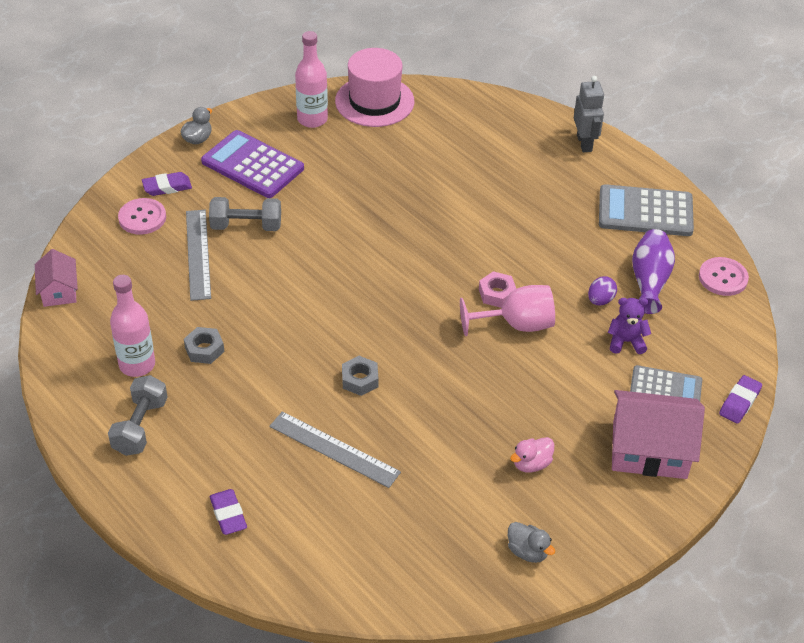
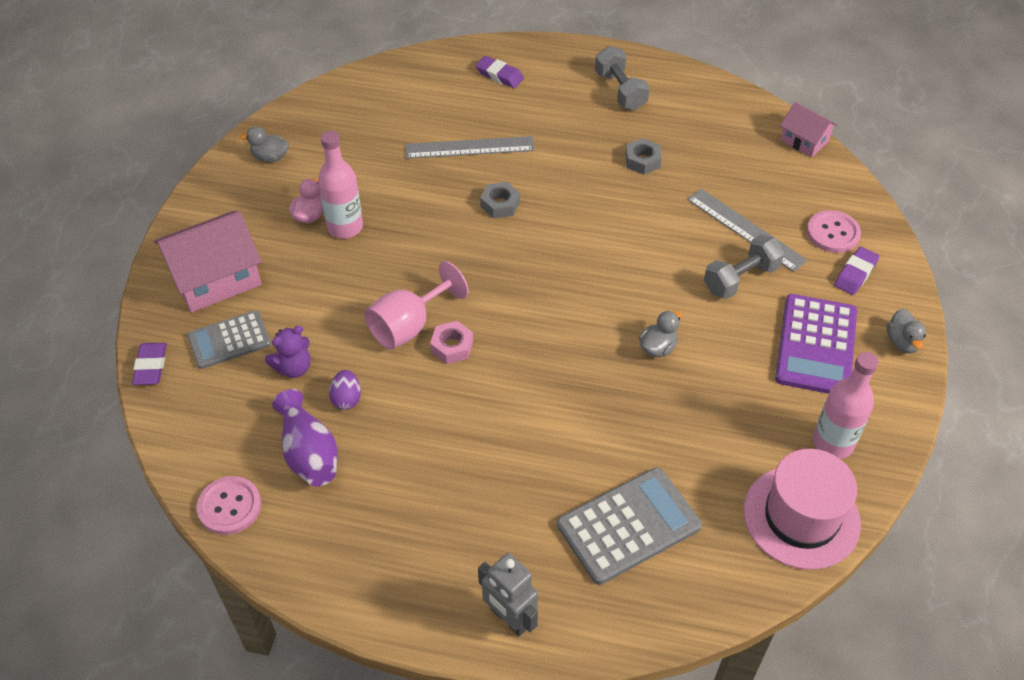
camera: 145 degrees right, 5 degrees up
(137, 365) = (675, 124): pink bottle -> pink bottle (345, 227)
(252, 165) = (816, 345): purple calculator -> purple calculator turned 105 degrees clockwise
(355, 218) = (658, 347): none -> grey duck
(645, 212) = (367, 549): grey calculator -> grey calculator (628, 525)

